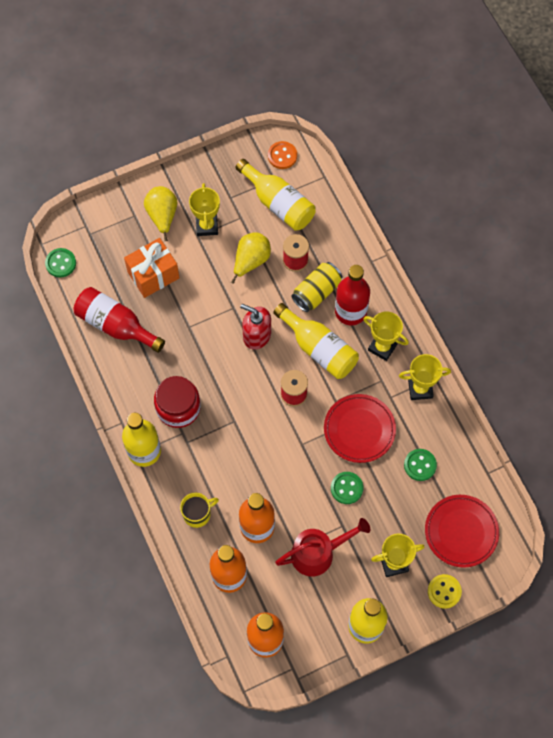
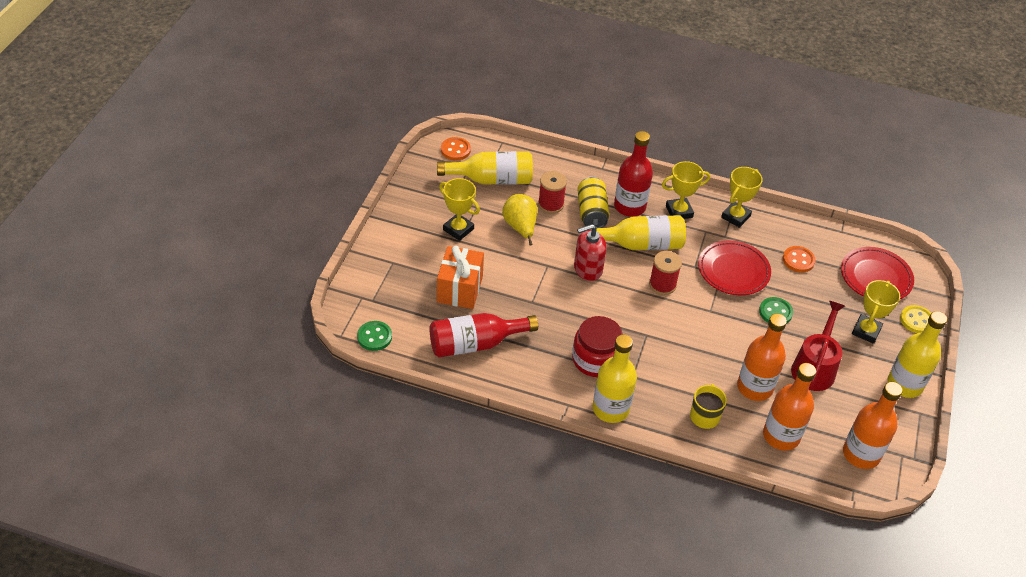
camera: 50 degrees left, 20 degrees down
(162, 216) = (415, 247): yellow pear -> none
(420, 465) = (798, 260): green button -> orange button

